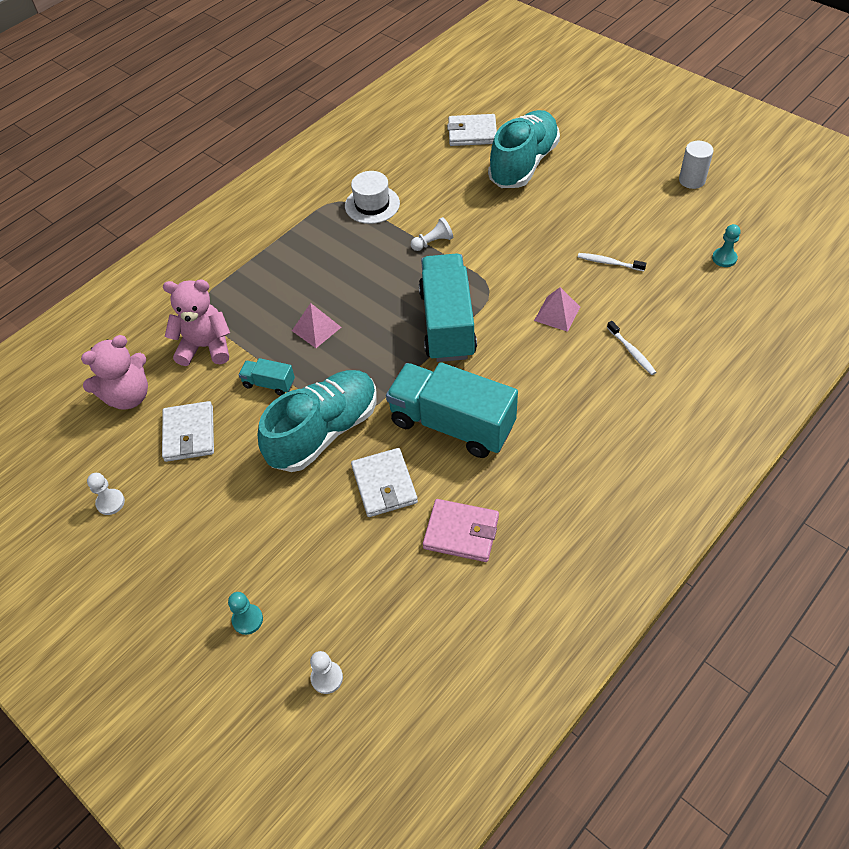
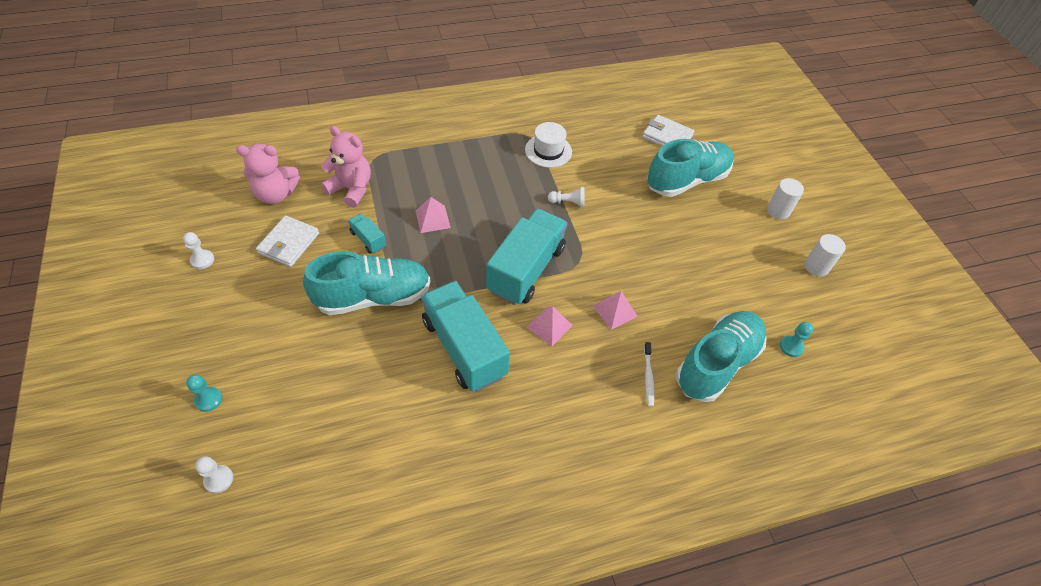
camera: 25 degrees right, 0 degrees up
(384, 485) = (379, 362): white wallet -> none
(461, 532) = (399, 435): pink wallet -> none
(511, 360) = (549, 326): none -> pink pyramid
(609, 263) = (690, 295): white toothbrush -> none
(623, 149) = (778, 211): none -> white cylinder
(677, 307) = (717, 363): none -> turquoise shoe

